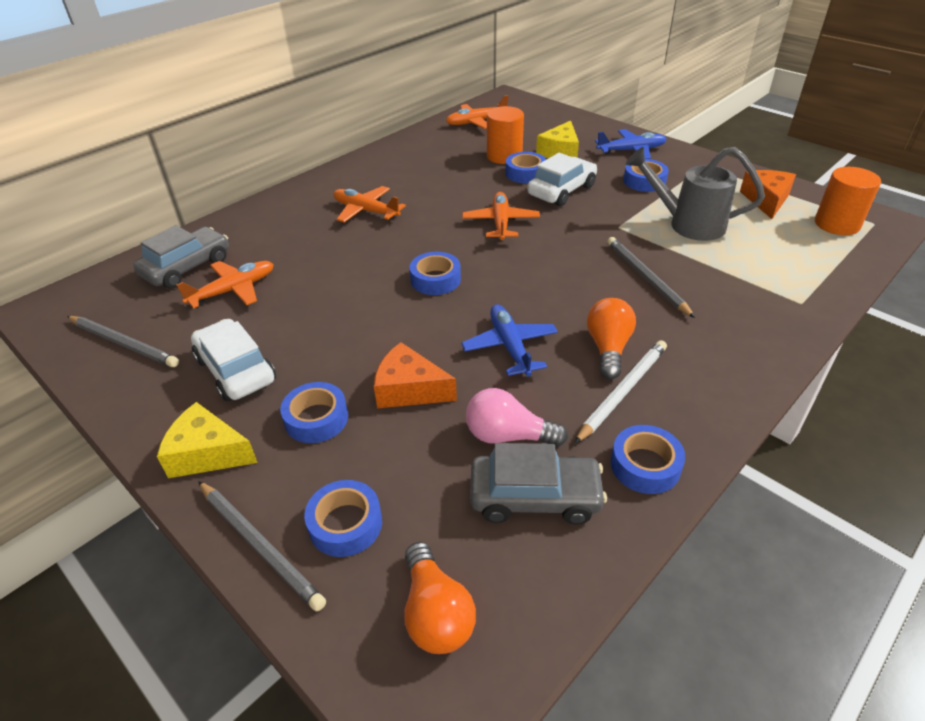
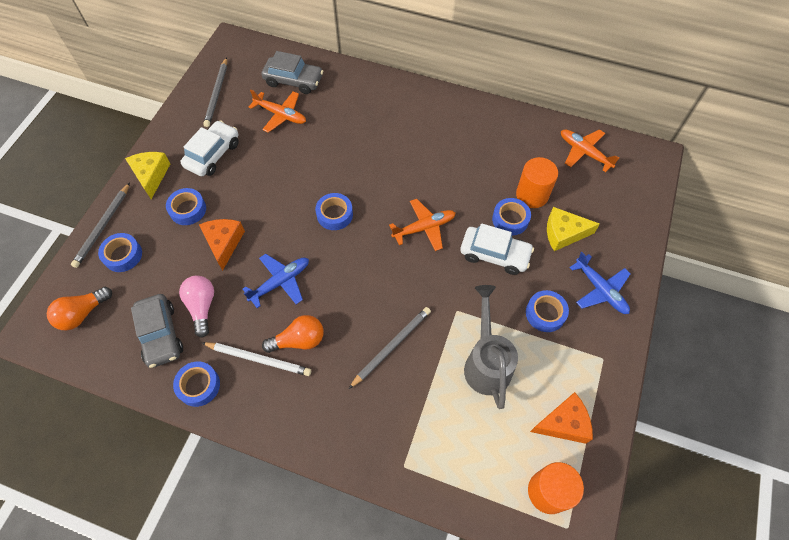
camera: 65 degrees right, 20 degrees up
(366, 211) = (400, 139): orange plane -> none

